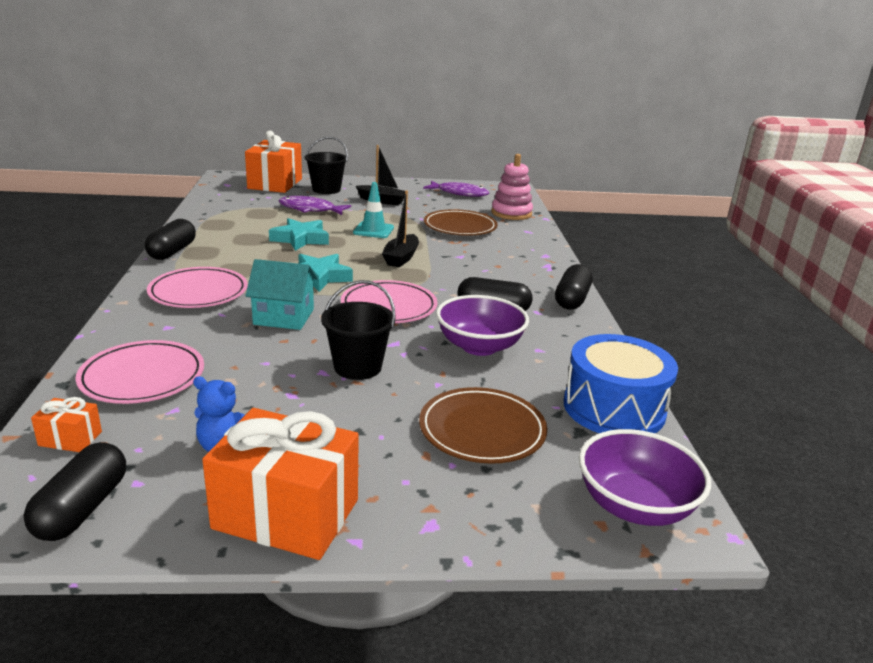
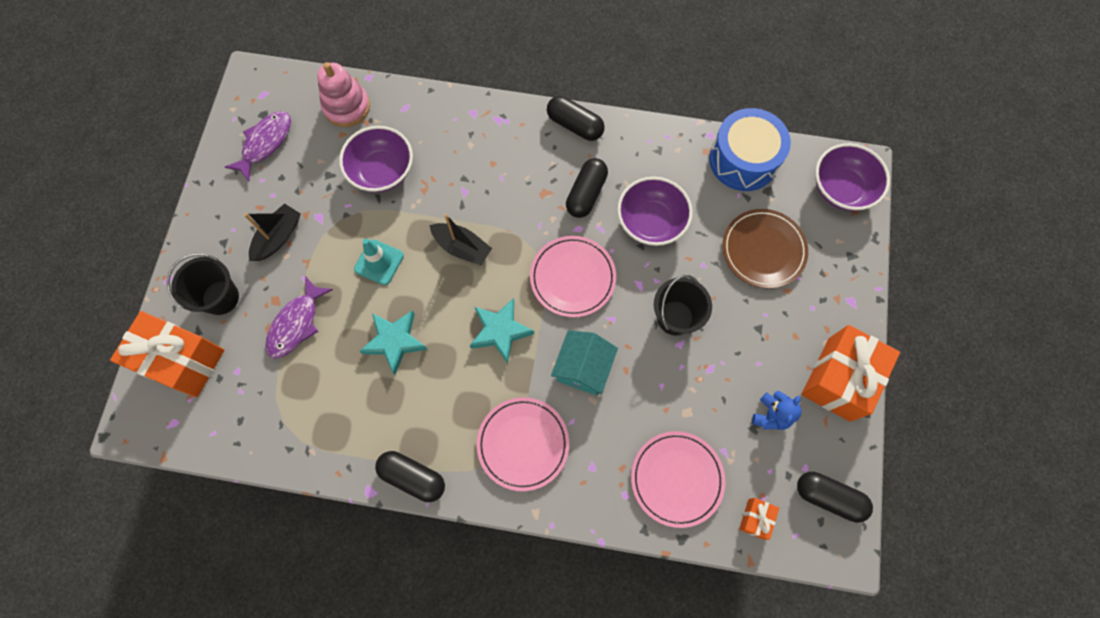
camera: 75 degrees left, 45 degrees up
(460, 227) = (382, 171): brown plate -> purple bowl

